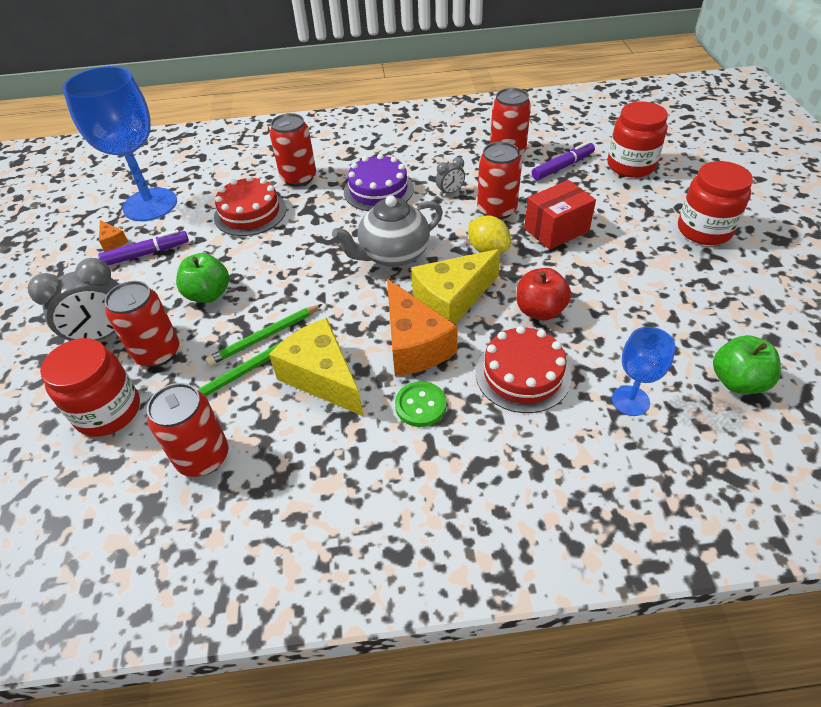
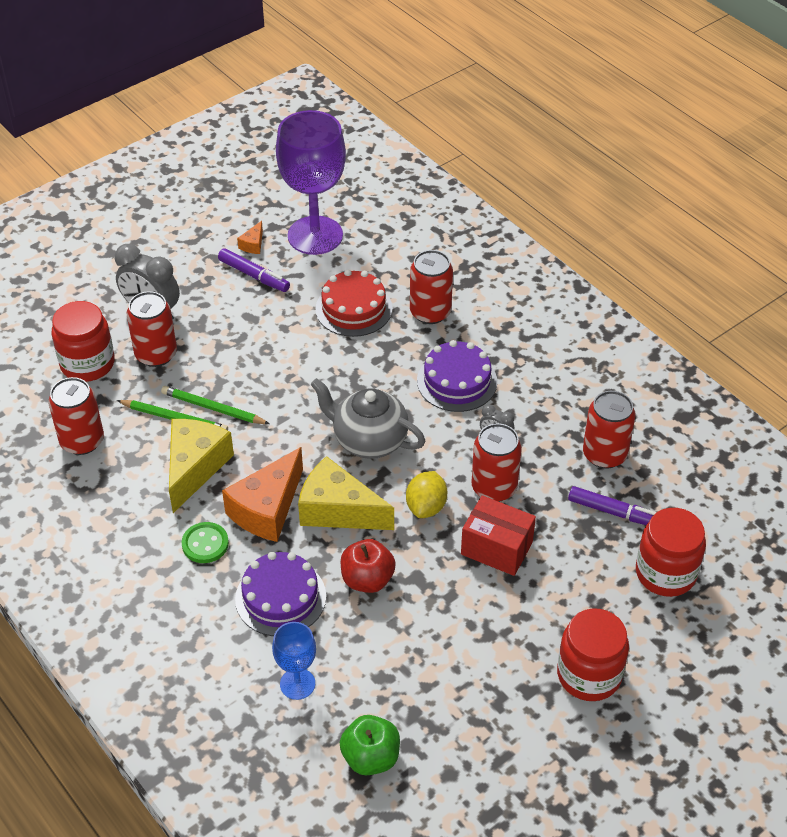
camera: 55 degrees right, 0 degrees up
(150, 205) = (315, 235): blue goblet -> purple goblet
(208, 294) = (235, 345): green apple -> none
(522, 374) = (280, 597): red cake -> purple cake

